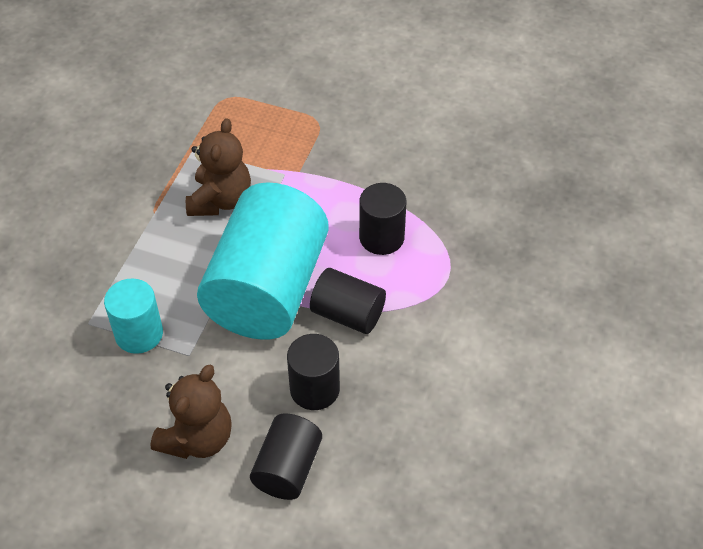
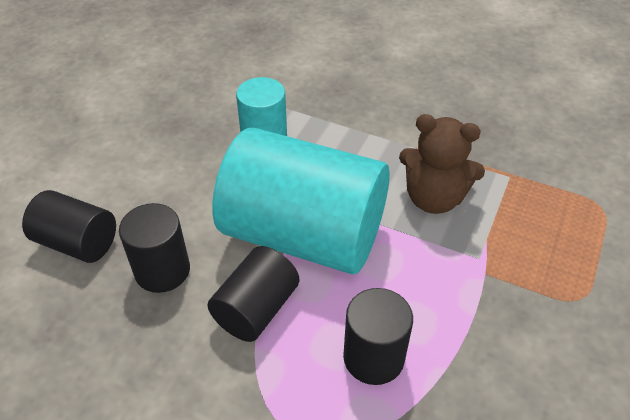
camera: 95 degrees right, 5 degrees down
(197, 438) = (137, 178): brown teddy bear -> none

